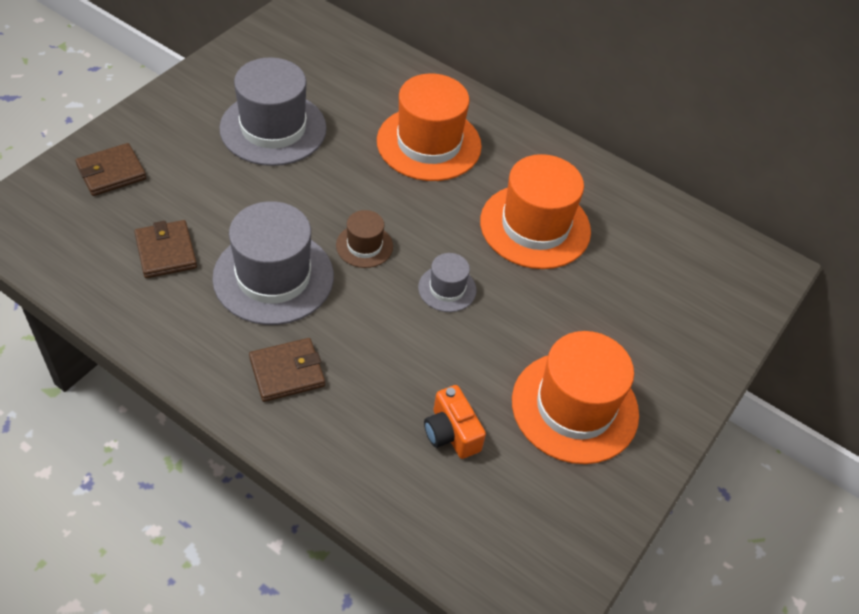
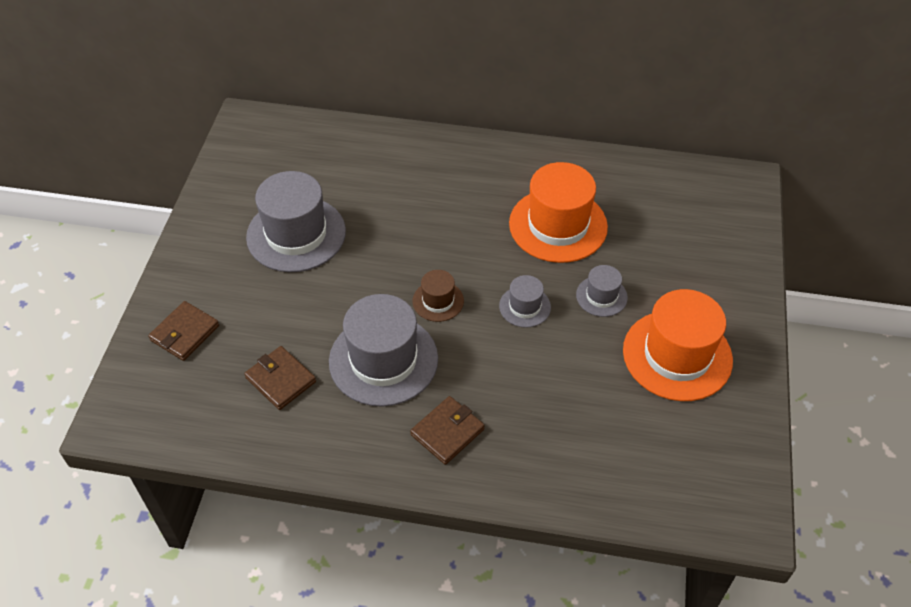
camera: 20 degrees left, 0 degrees up
(429, 143) = (432, 192): orange hat -> none
(451, 433) = (602, 419): orange camera -> none
(533, 313) = (601, 296): none -> grey hat

